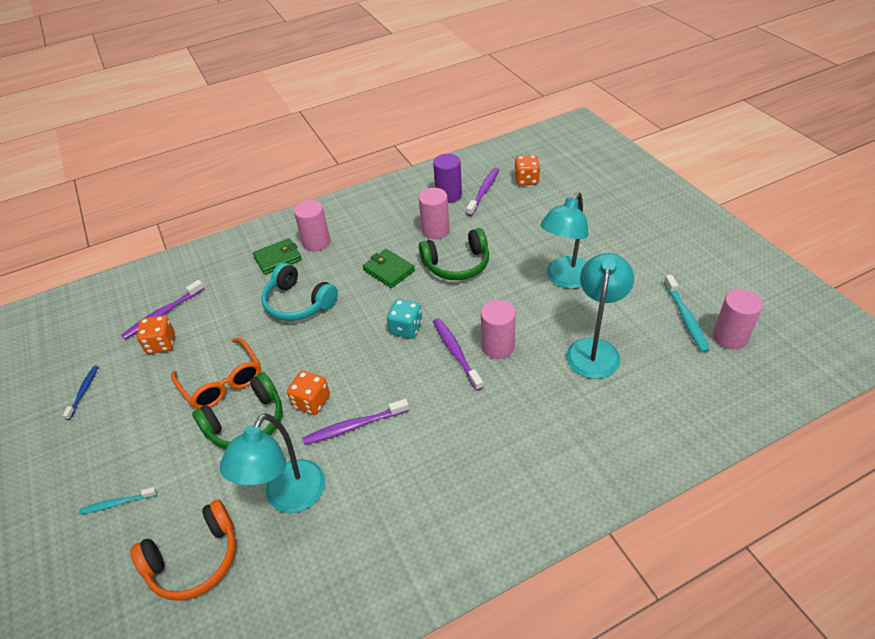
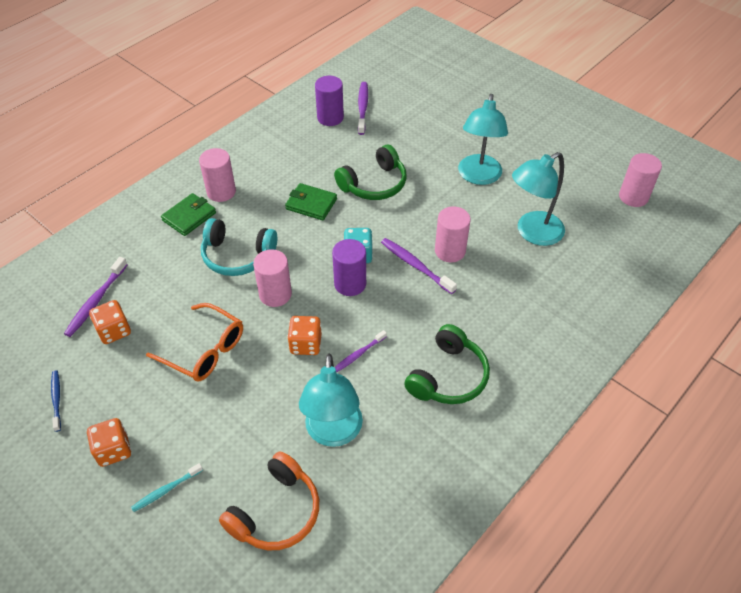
camera: 25 degrees left, 5 degrees up
(246, 423) = (253, 380): green headphones -> green headphones (448, 376)
(354, 426) = (358, 354): purple toothbrush -> purple toothbrush, size x0.65
(383, 354) = (350, 284): none -> purple cylinder
(435, 230) = (336, 155): pink cylinder -> pink cylinder (275, 294)
(526, 180) = (397, 89): orange dice -> orange dice (113, 450)
(594, 349) = (532, 233): turquoise lamp -> turquoise lamp turned 120 degrees counterclockwise
(685, 318) = (593, 189): turquoise toothbrush -> none

